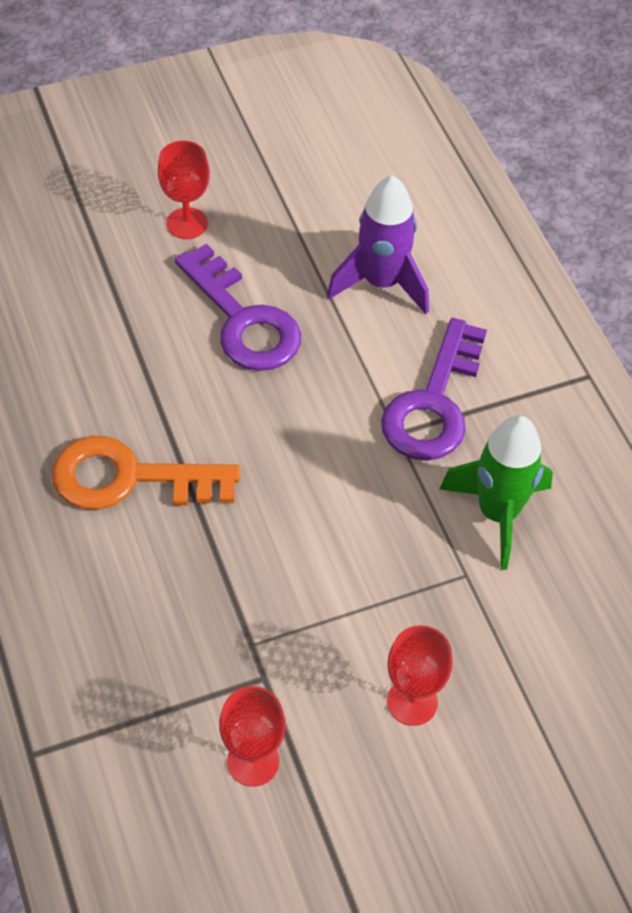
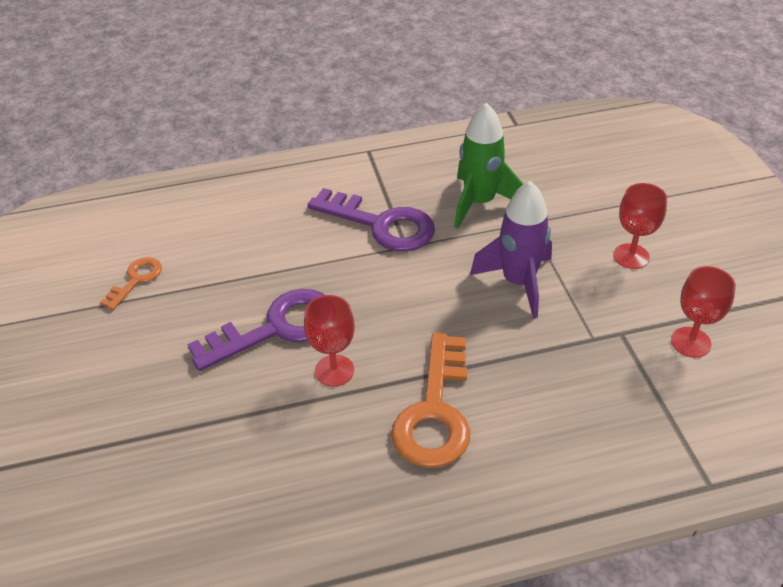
camera: 80 degrees left, 10 degrees down
(187, 223) = (152, 363): red goblet -> red goblet (334, 370)
(306, 185) = (136, 280): none -> orange key
(381, 283) = (259, 242): purple rocket -> purple rocket (518, 282)

